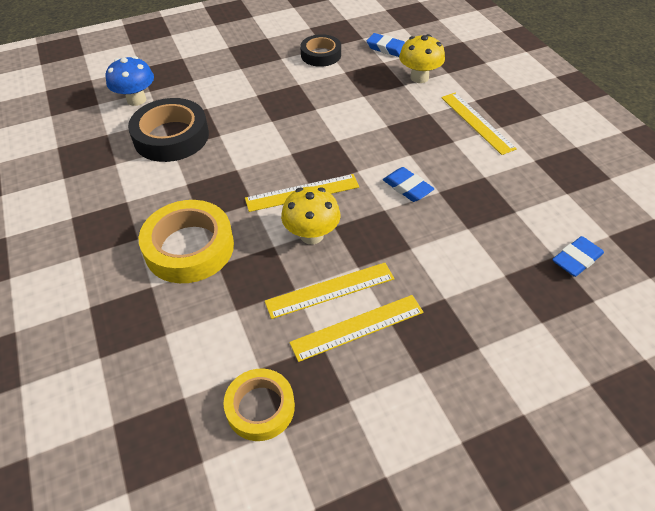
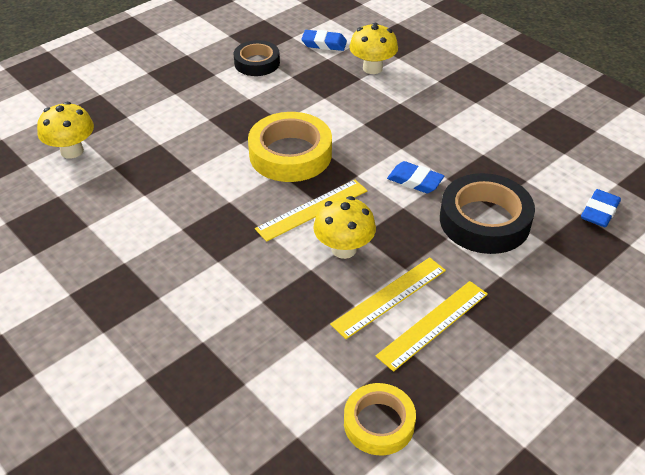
camera: 20 degrees left, 5 degrees down
(136, 100) = (72, 151): blue mushroom -> yellow mushroom
(171, 136) = (136, 183): black tape -> black tape (484, 221)
(189, 247) = (222, 292): yellow tape -> yellow tape (290, 154)
(477, 122) = (451, 102): yellow ruler -> none

